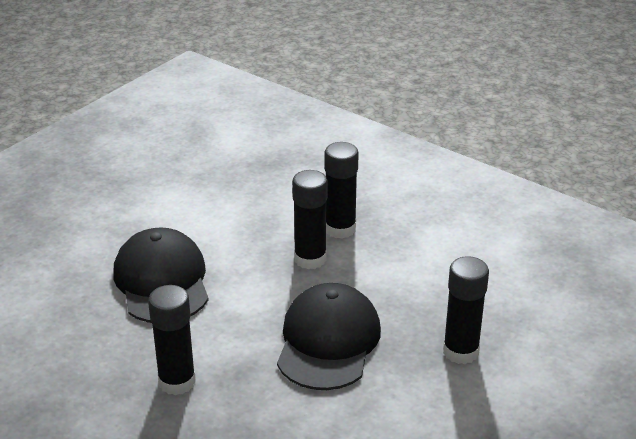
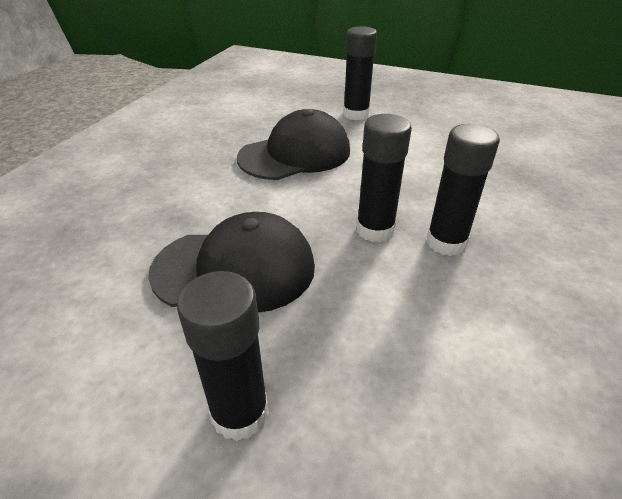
camera: 75 degrees right, 5 degrees up
(177, 382) = (163, 187): black glue stick -> black glue stick (356, 114)

